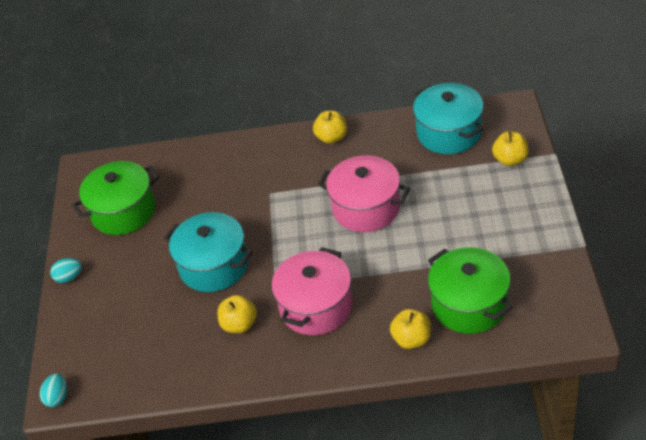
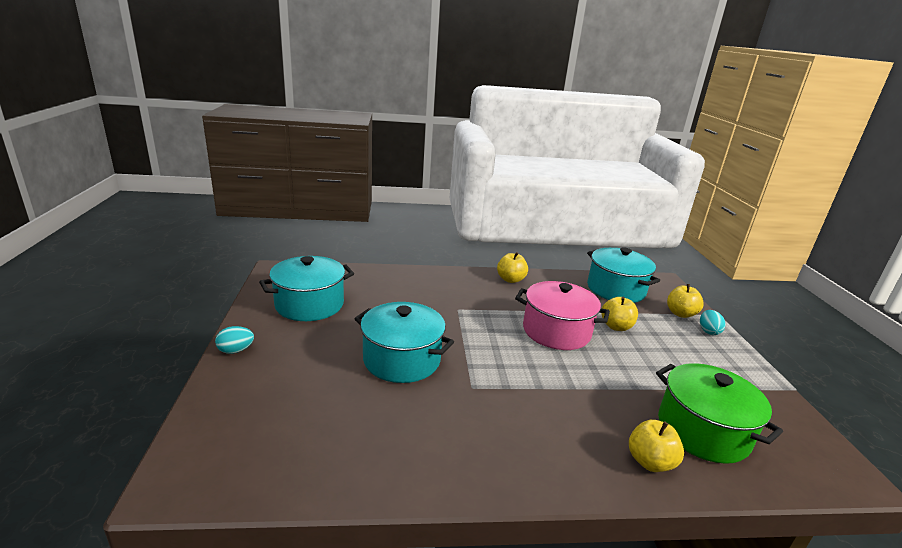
camera: 10 degrees left, 20 degrees down
(57, 397) = (174, 483): turquoise egg -> turquoise egg (708, 331)
(123, 211) = (309, 304): green pot -> turquoise pot
(239, 324) = (433, 420): yellow apple -> yellow apple (616, 326)
(316, 307) = (523, 412): pink pot -> none

